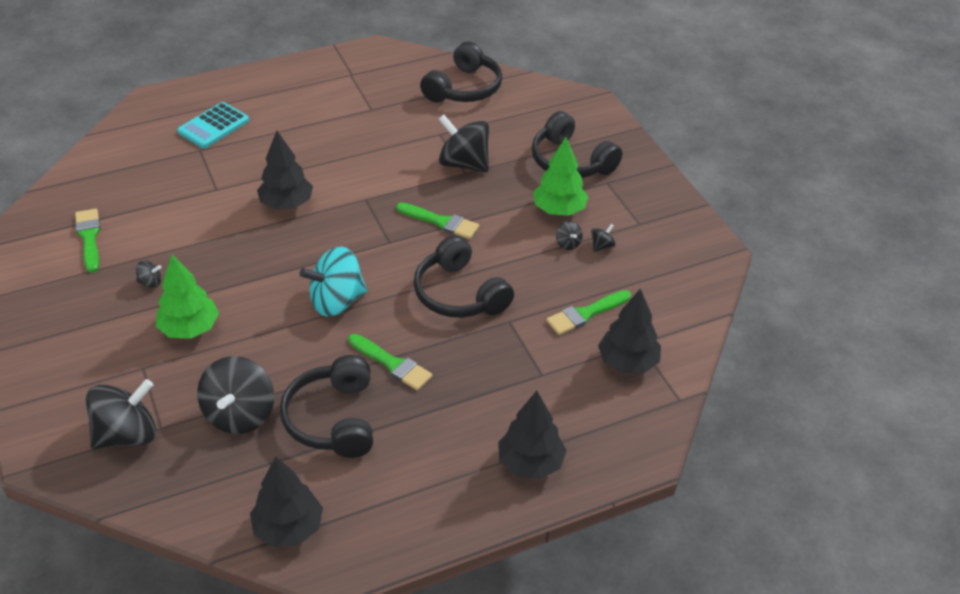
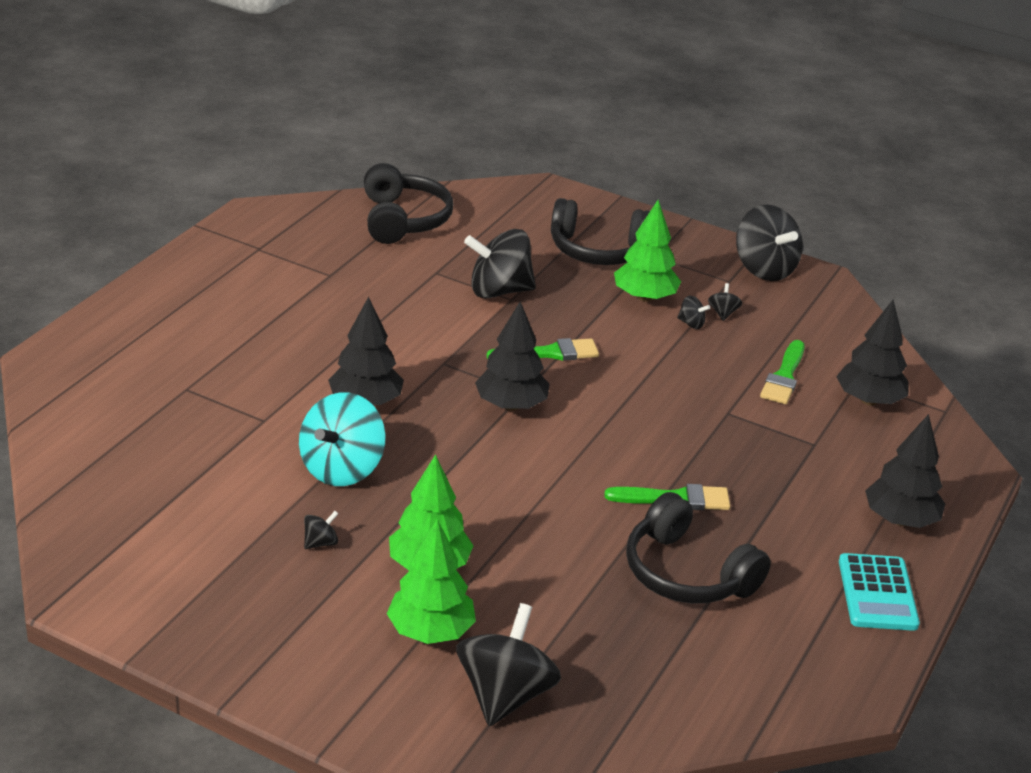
camera: 40 degrees left, 10 degrees down
(89, 237) = (179, 532): green brush -> none
(138, 371) = (430, 631): none -> green tree
(213, 126) = (168, 358): turquoise calculator -> turquoise calculator (877, 593)
(240, 414) = (593, 616): black spinning top -> black spinning top (764, 269)
(288, 528) = (775, 686): black tree -> black tree (511, 405)
(337, 301) = (546, 469): turquoise spinning top -> turquoise spinning top (342, 469)
(459, 294) = (653, 410): black headphones -> none

